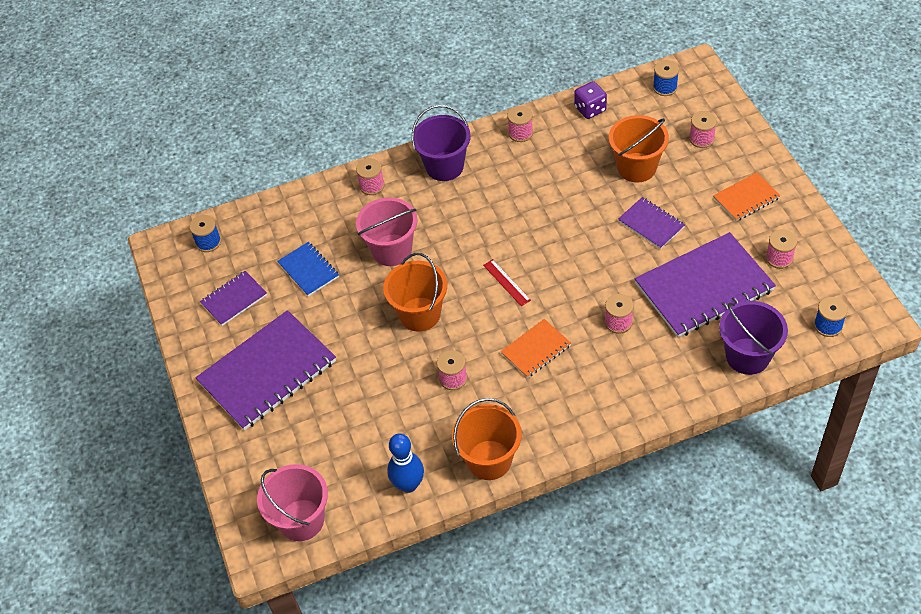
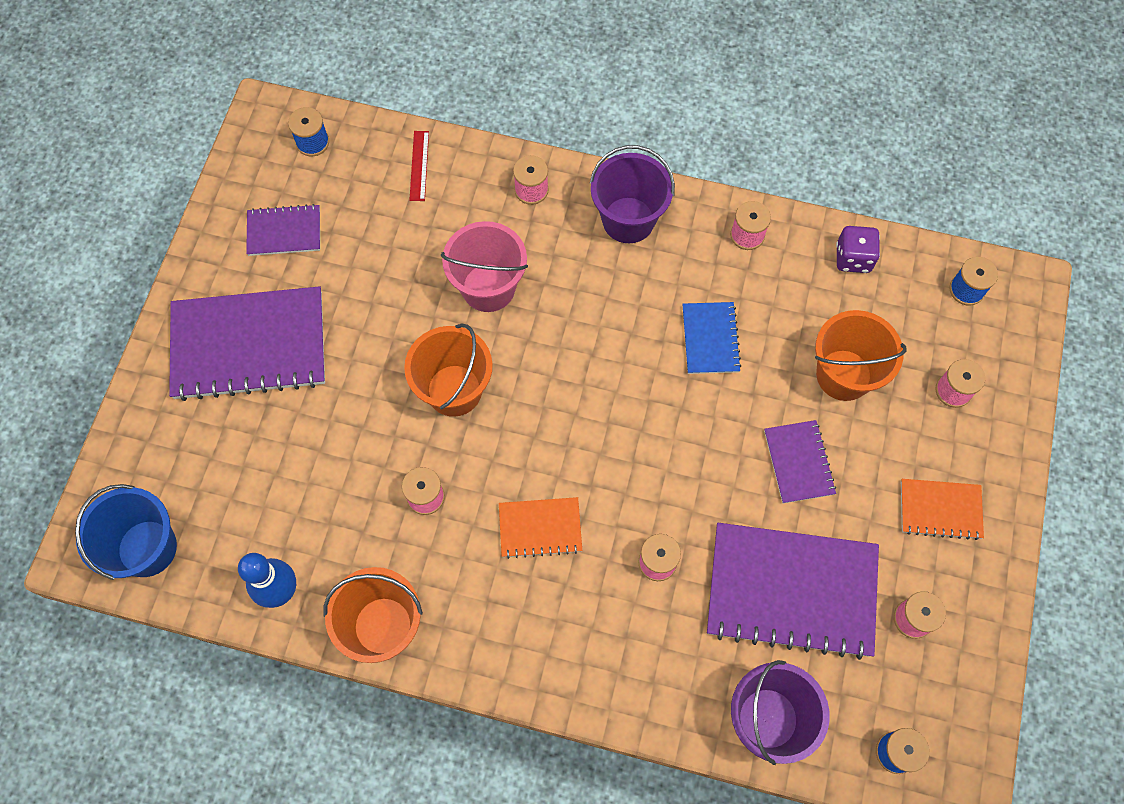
camera: 30 degrees right, 15 degrees up
(301, 520) = (147, 548): pink bucket -> blue bucket
(308, 270) = (384, 250): blue notebook -> blue notebook (710, 339)
(506, 282) = (577, 419): red ruler -> red ruler (419, 165)

